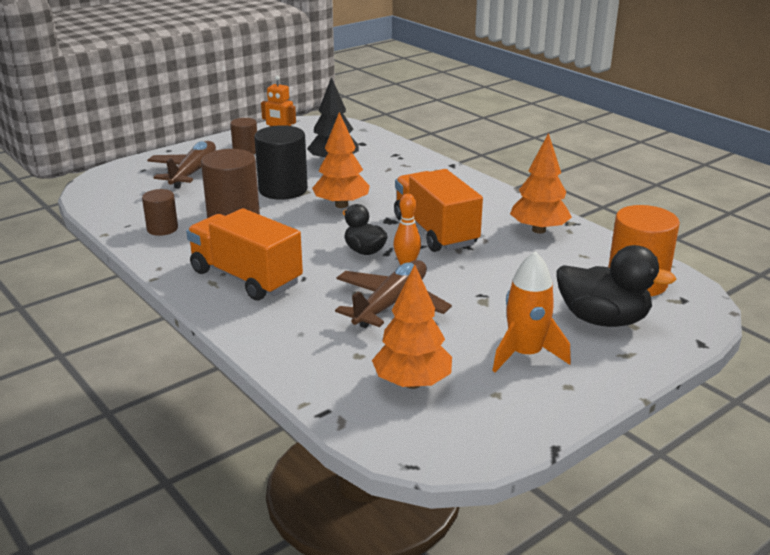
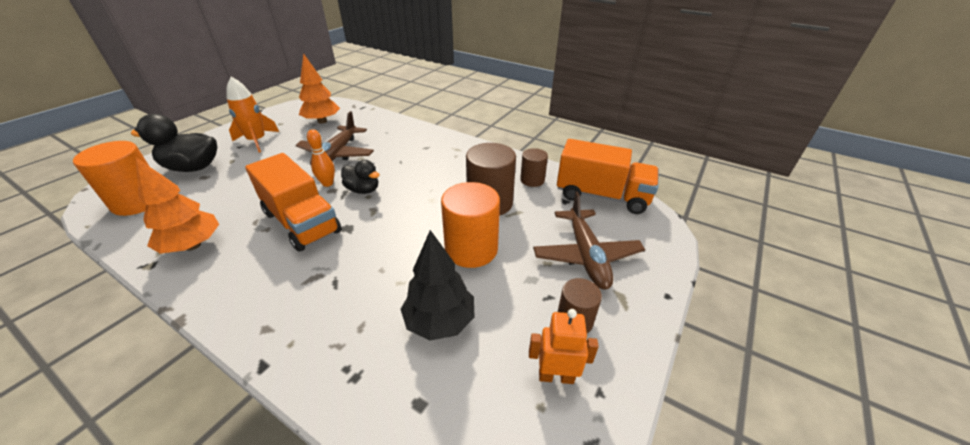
camera: 160 degrees right, 10 degrees up
(246, 277) = (438, 155): orange truck -> orange truck (601, 196)
(283, 189) = (471, 249): black cylinder -> orange cylinder
(341, 205) = (400, 239): orange tree -> none

